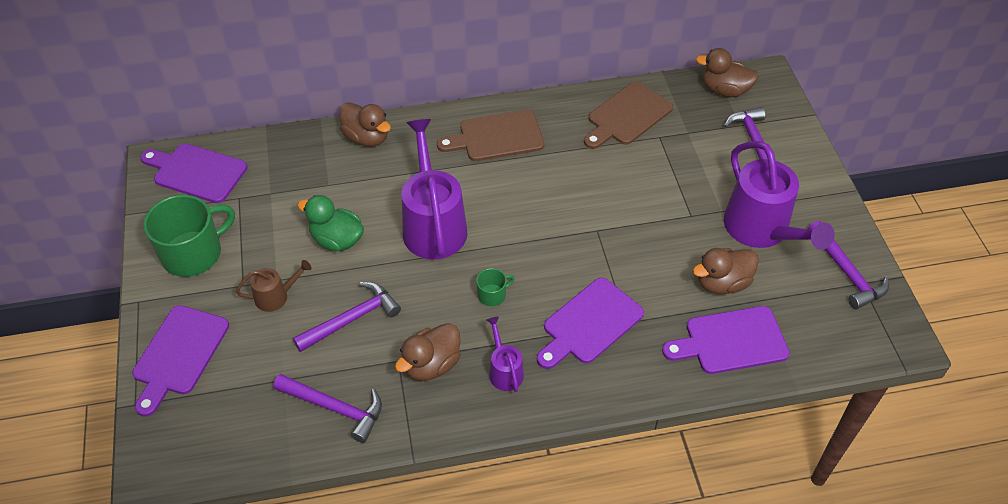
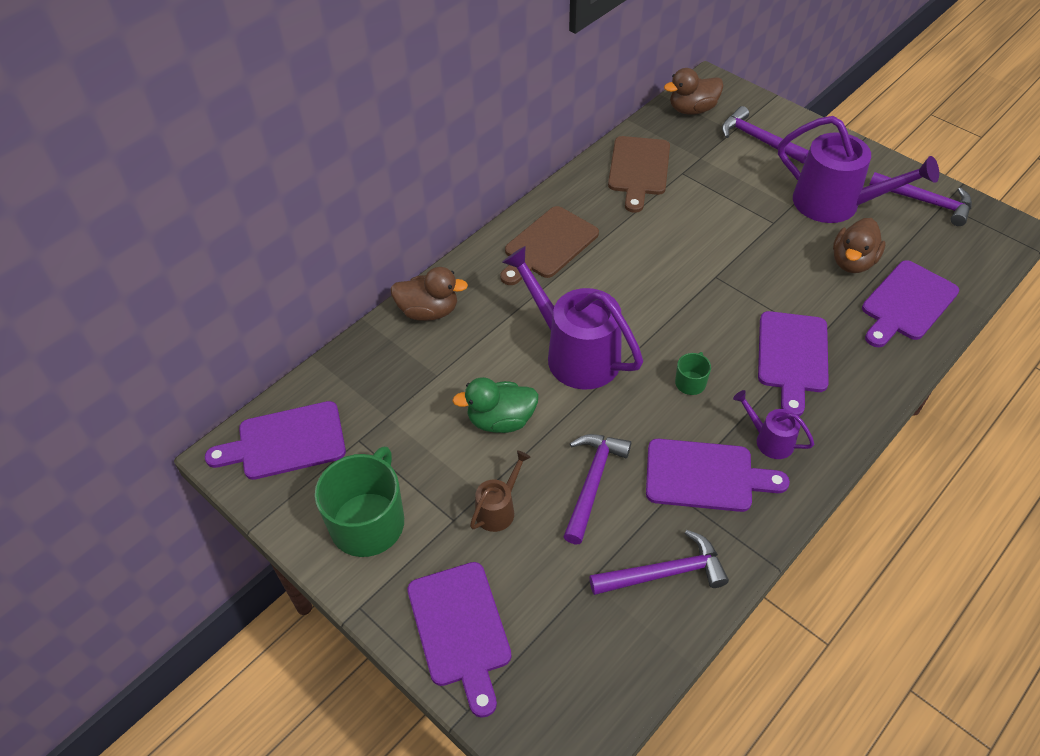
camera: 35 degrees left, 0 degrees up
(431, 365) = (705, 476): brown duck -> purple cutting board

